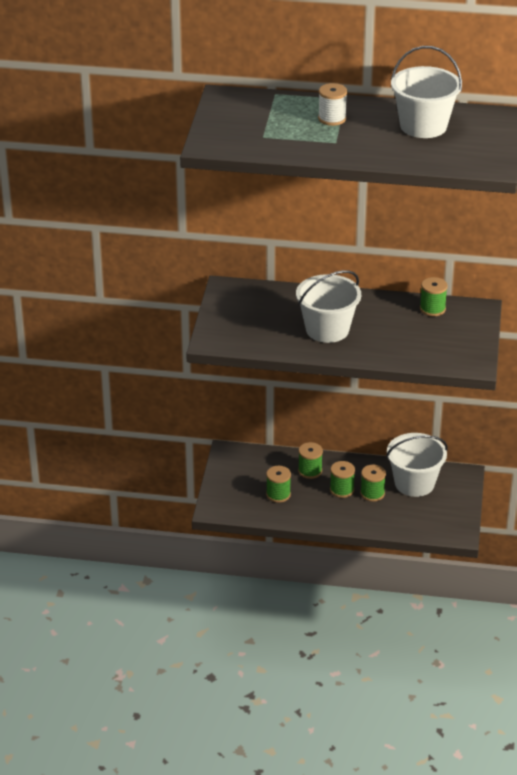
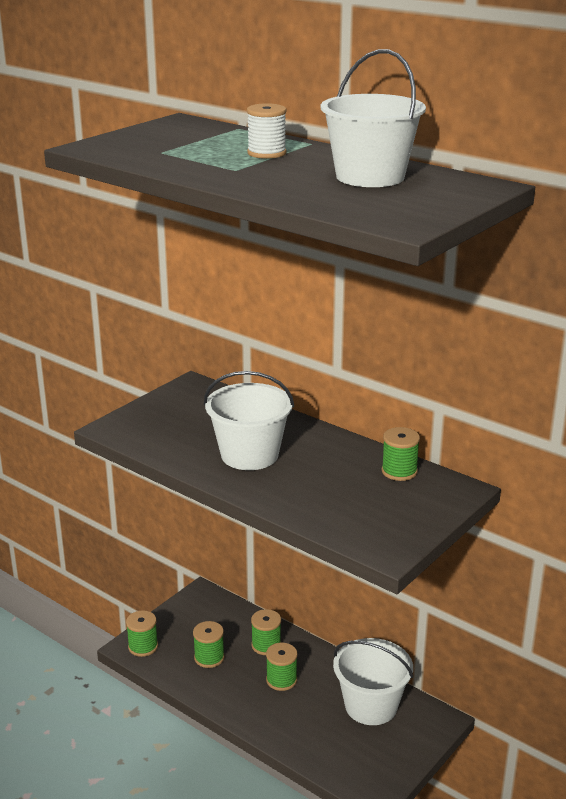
camera: 30 degrees right, 10 degrees down
(372, 493) = (312, 698): green spool -> green spool (143, 646)

